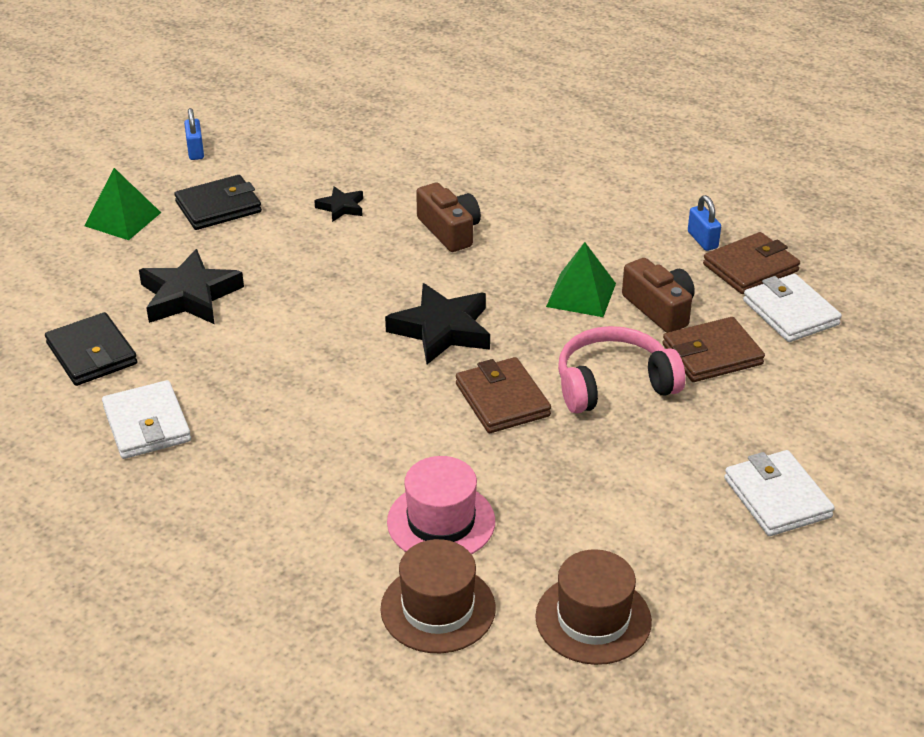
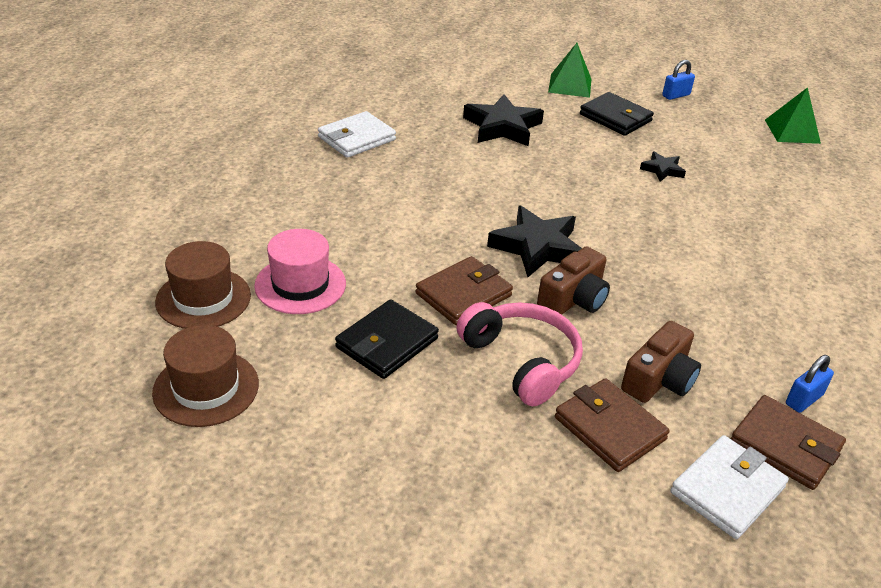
camera: 70 degrees right, 0 degrees up
(92, 354) = (418, 105): black wallet -> black wallet (387, 343)
(449, 230) = (677, 229): brown camera -> brown camera (574, 299)
(581, 294) = (643, 321): green pyramid -> green pyramid (792, 131)
(777, 497) = (405, 505): white wallet -> none

